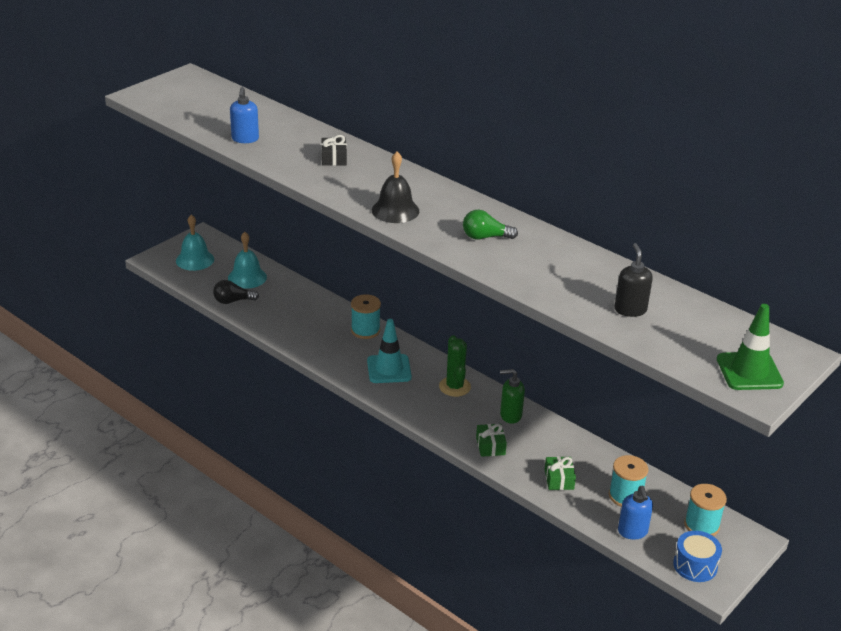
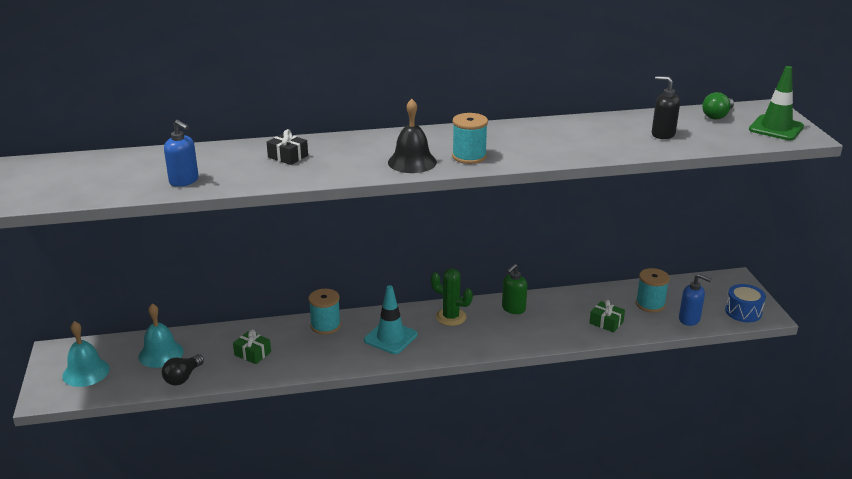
camera: 50 degrees left, 5 degrees down
(485, 237) = (502, 145): green light bulb -> green light bulb (717, 116)
(490, 446) = (538, 334): green gift -> green gift (252, 353)
(701, 525) = (706, 290): turquoise spool -> turquoise spool (469, 156)

